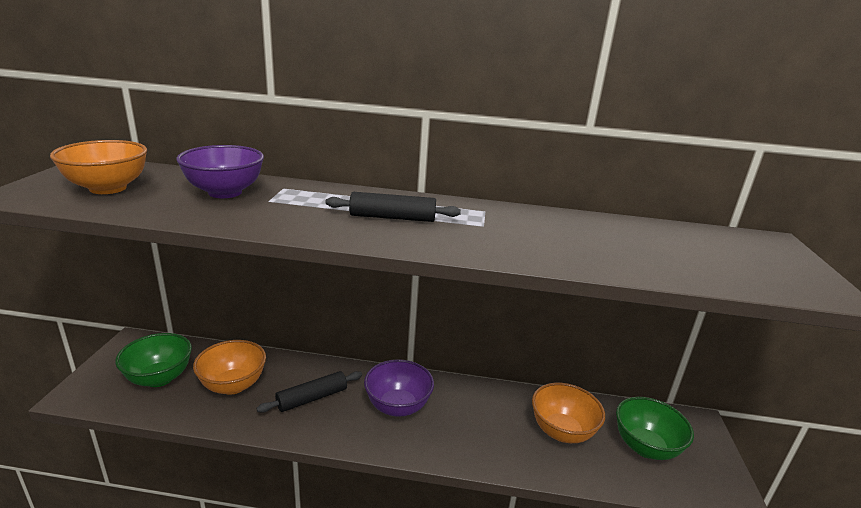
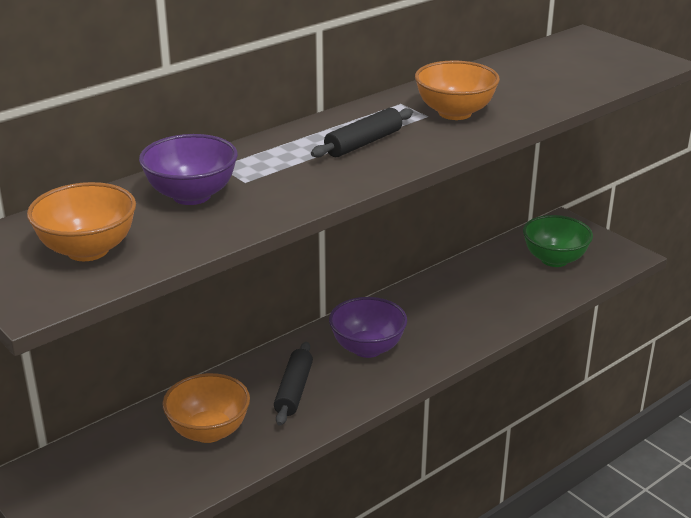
camera: 45 degrees left, 5 degrees up
(159, 378) = (128, 477): green bowl -> none
(562, 431) = (496, 285): orange bowl -> orange bowl (455, 113)

